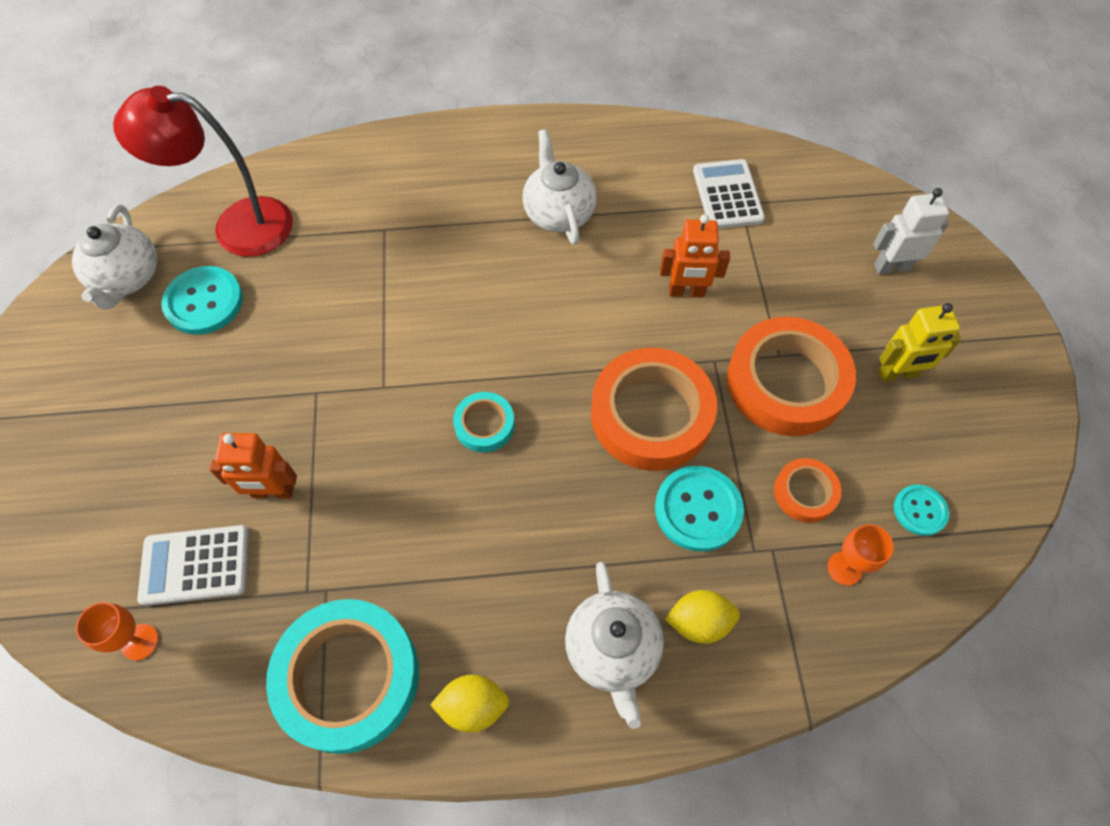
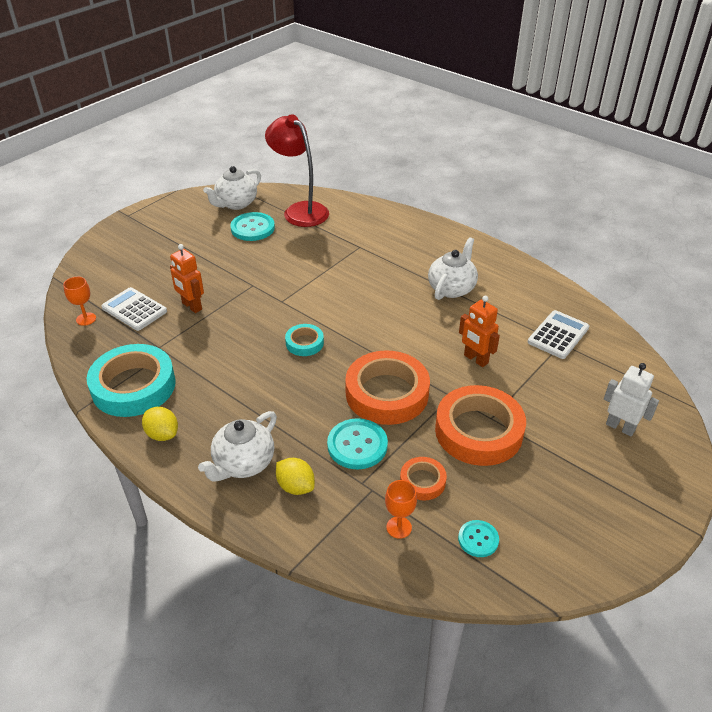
camera: 45 degrees right, 20 degrees down
(897, 374) = (553, 474): yellow robot -> none

